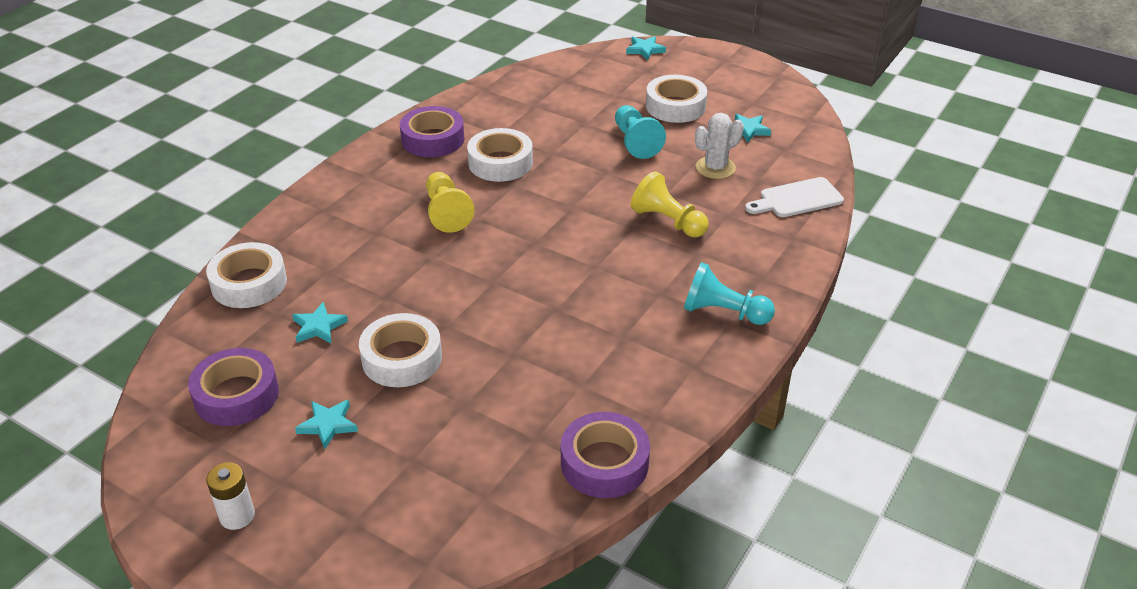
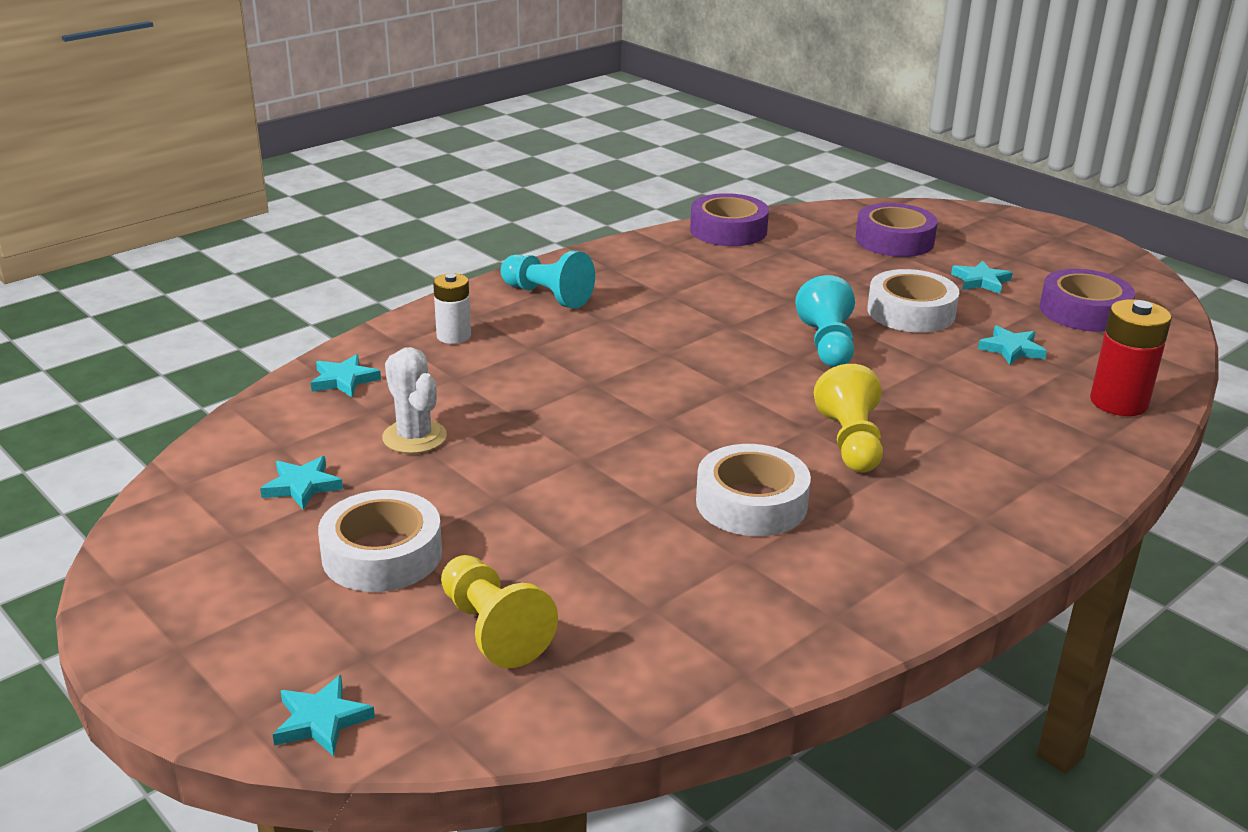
camera: 165 degrees left, 10 degrees down
(237, 516) = (1047, 247): white battery -> white battery (453, 336)
(249, 283) = (1118, 402): white tape -> red battery
(433, 139) = (867, 568): purple tape -> purple tape (894, 240)
(635, 142) = (506, 498): turquoise pawn -> turquoise pawn (827, 344)
(668, 221) = (541, 383): yellow pawn -> yellow pawn (493, 629)
(715, 168) = (414, 437): white cactus -> white cactus turned 75 degrees clockwise
(797, 199) = (344, 380): white cutting board -> turquoise star

